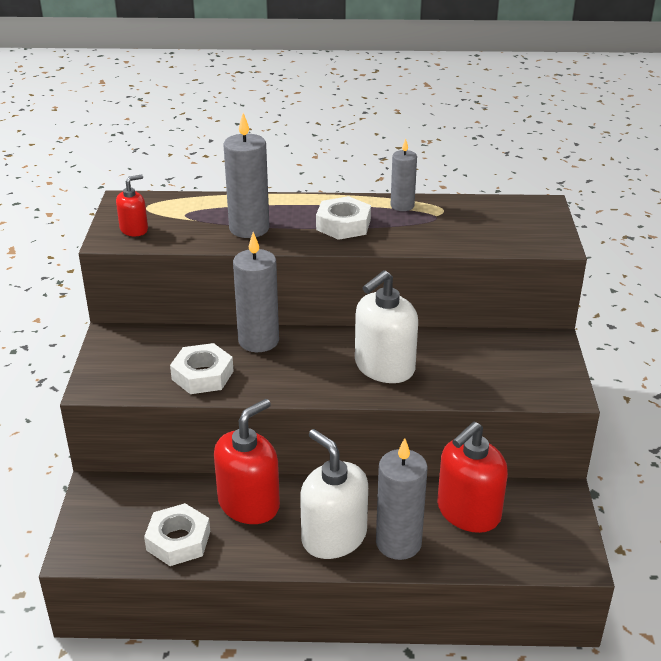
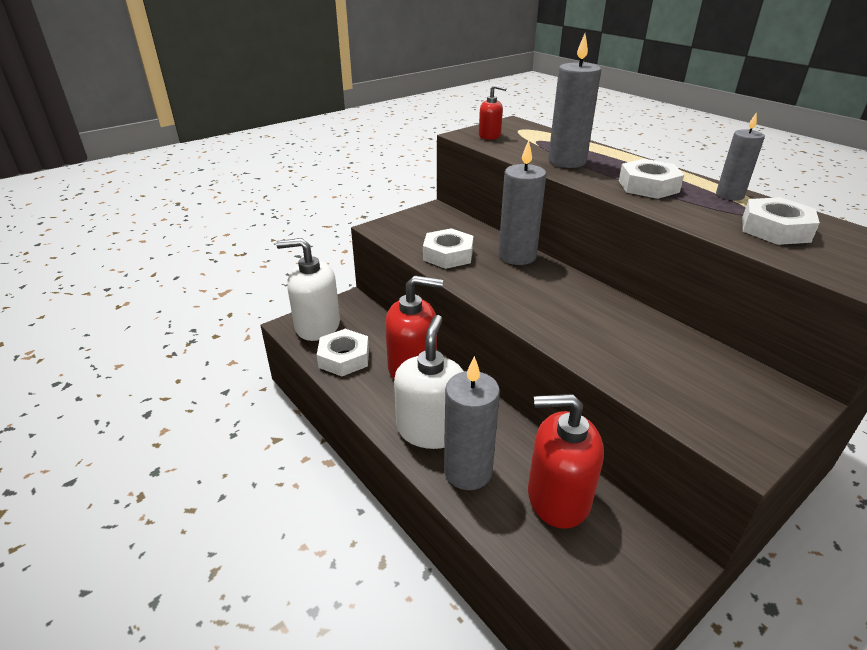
camera: 50 degrees right, 0 degrees up
(384, 367) = (584, 322): white soap dispenser -> white soap dispenser (317, 326)
(464, 224) = (775, 229): none -> white nut

